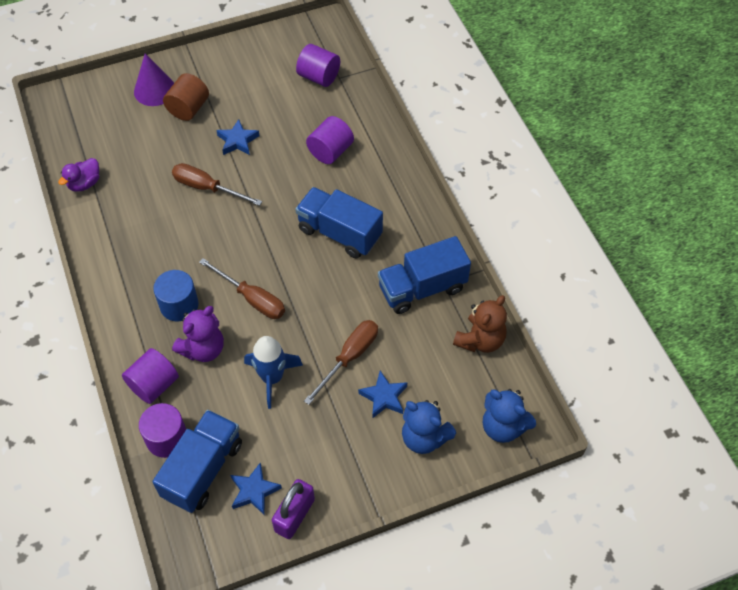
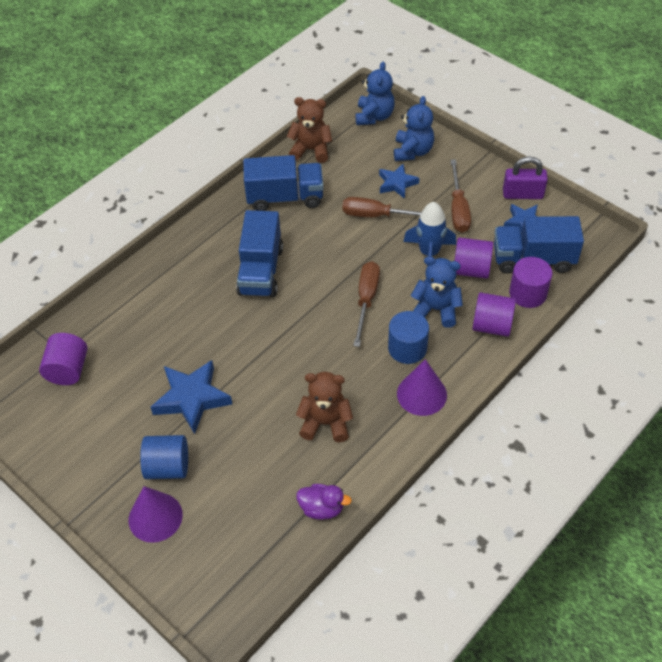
camera: 115 degrees left, 5 degrees down
(127, 293) = (421, 394): none -> purple cone
(152, 215) = (325, 423): none -> brown teddy bear
(188, 108) = (168, 467): brown cylinder -> blue cylinder
(203, 349) = (436, 309): purple teddy bear -> blue teddy bear
(207, 188) = (266, 394): brown screwdriver -> brown screwdriver (458, 209)
(237, 141) = (192, 398): blue star -> blue star, size x1.62
(330, 151) = (167, 317): purple cylinder -> purple cylinder (471, 270)
(422, 288) = (285, 197): blue truck -> blue truck turned 45 degrees counterclockwise

